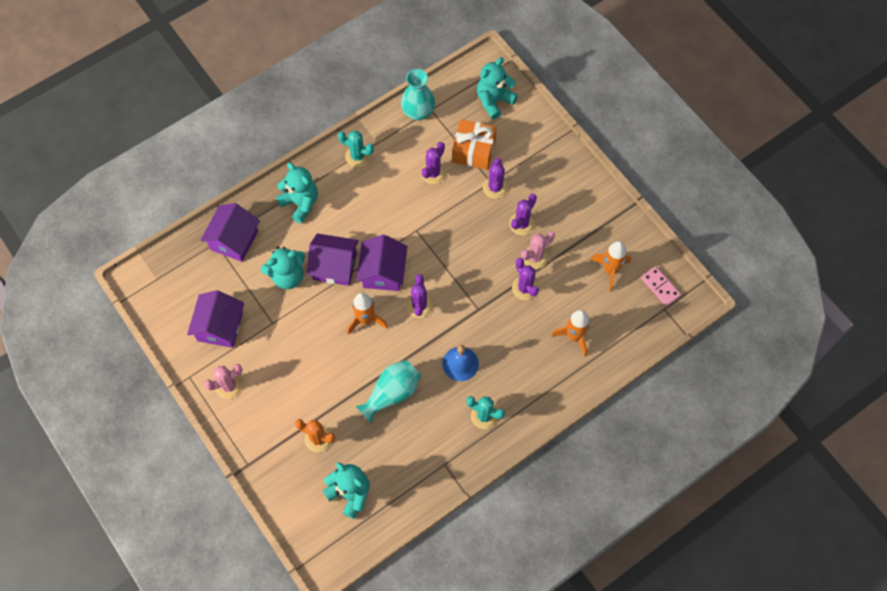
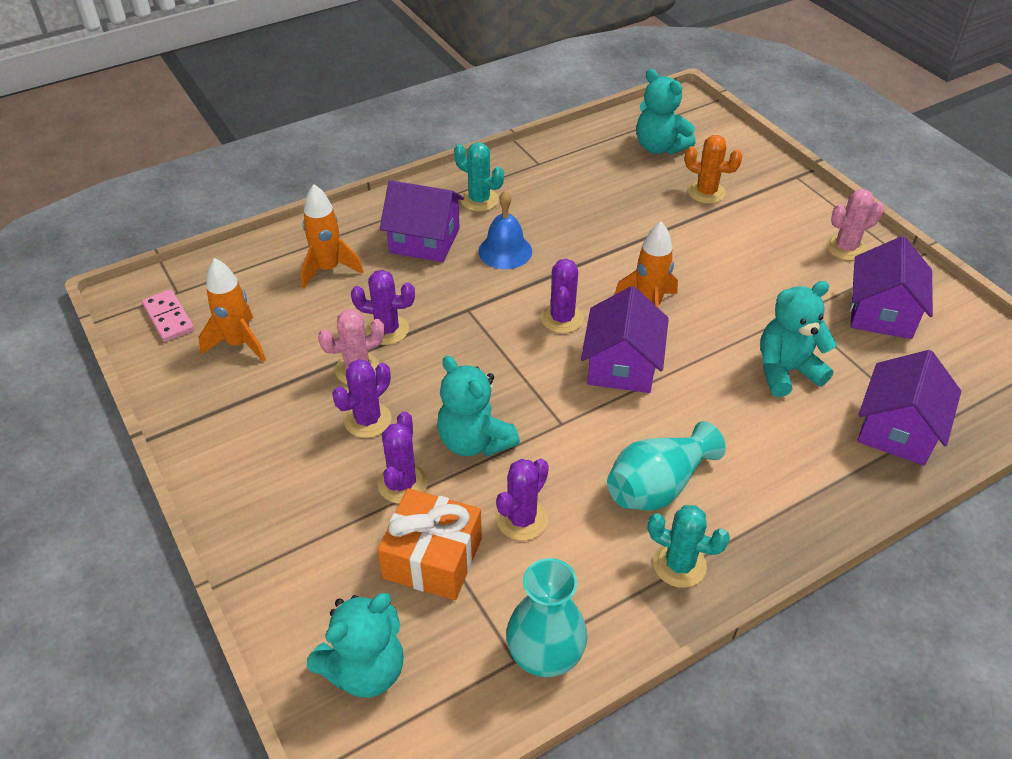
camera: 175 degrees left, 20 degrees down
(300, 203) = (785, 483): turquoise teddy bear -> turquoise teddy bear (474, 441)
(334, 266) = (706, 379): purple house -> purple house (424, 240)
(392, 393) = (607, 227): turquoise vase -> turquoise vase (658, 486)
(525, 288) = (387, 330): purple cactus -> purple cactus turned 60 degrees counterclockwise

